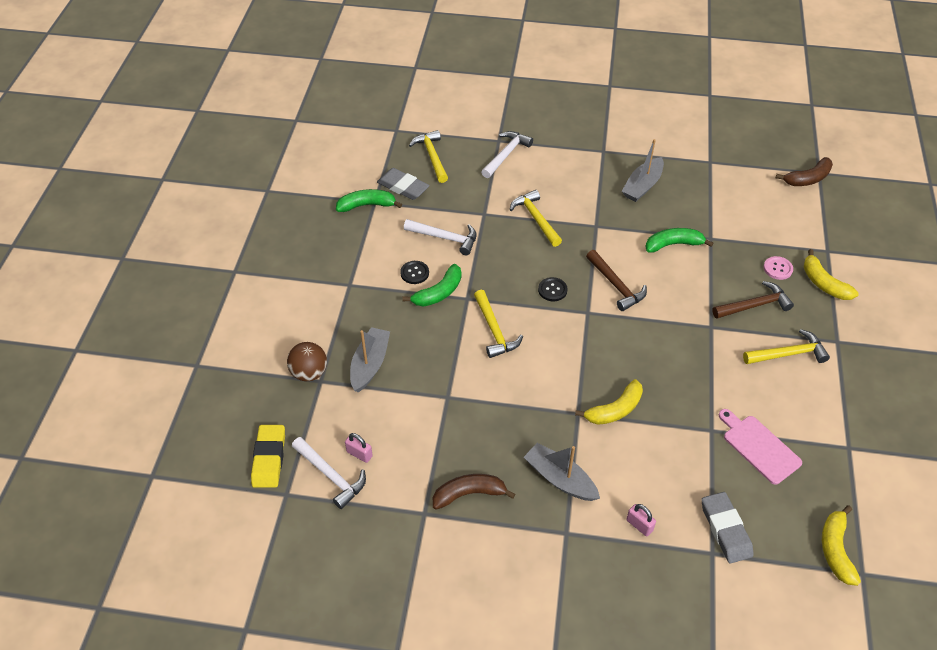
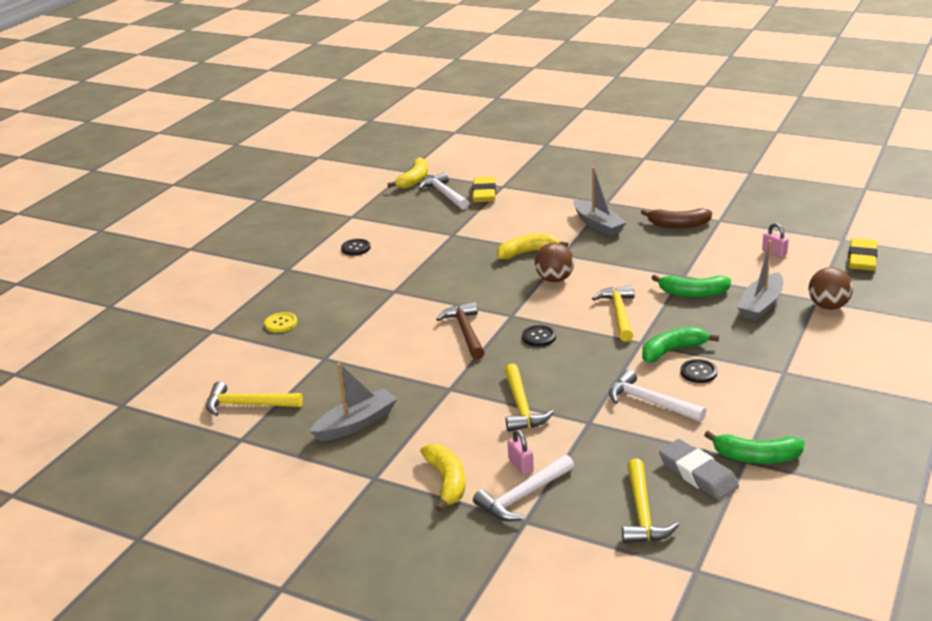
camera: 160 degrees left, 20 degrees down
(331, 475) = (801, 244): white hammer -> white hammer (444, 194)
(569, 370) = (554, 279): none -> brown ball
(639, 525) = (547, 200): pink padlock -> pink padlock (521, 465)
(673, 244) = (372, 358): green banana -> green banana (693, 293)
(725, 529) = (484, 193): grey eraser -> yellow eraser
(754, 305) = (336, 300): brown hammer -> none
(759, 447) = (422, 223): pink cutting board -> none
(777, 269) = (281, 323): pink button -> yellow button
(788, 354) = (341, 266): yellow hammer -> yellow hammer (248, 405)
(797, 387) = (356, 248): none -> black button
(807, 179) = (144, 400): brown banana -> none
(823, 283) = (249, 307): yellow banana -> yellow banana (446, 482)

